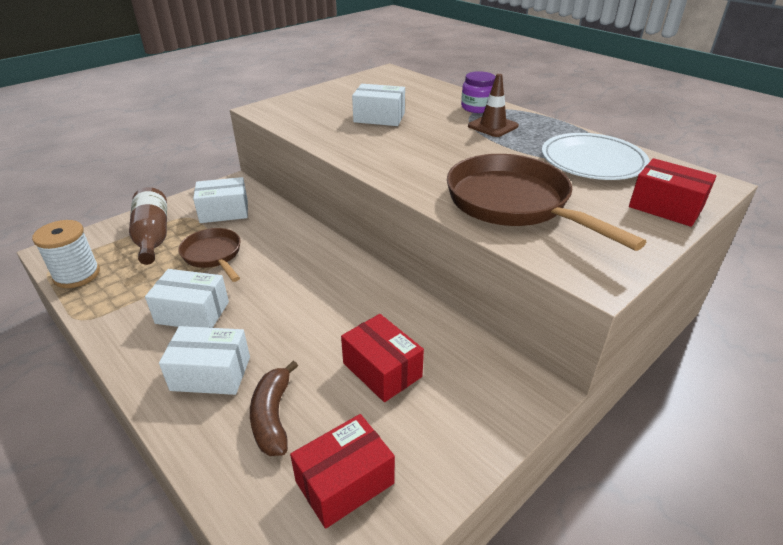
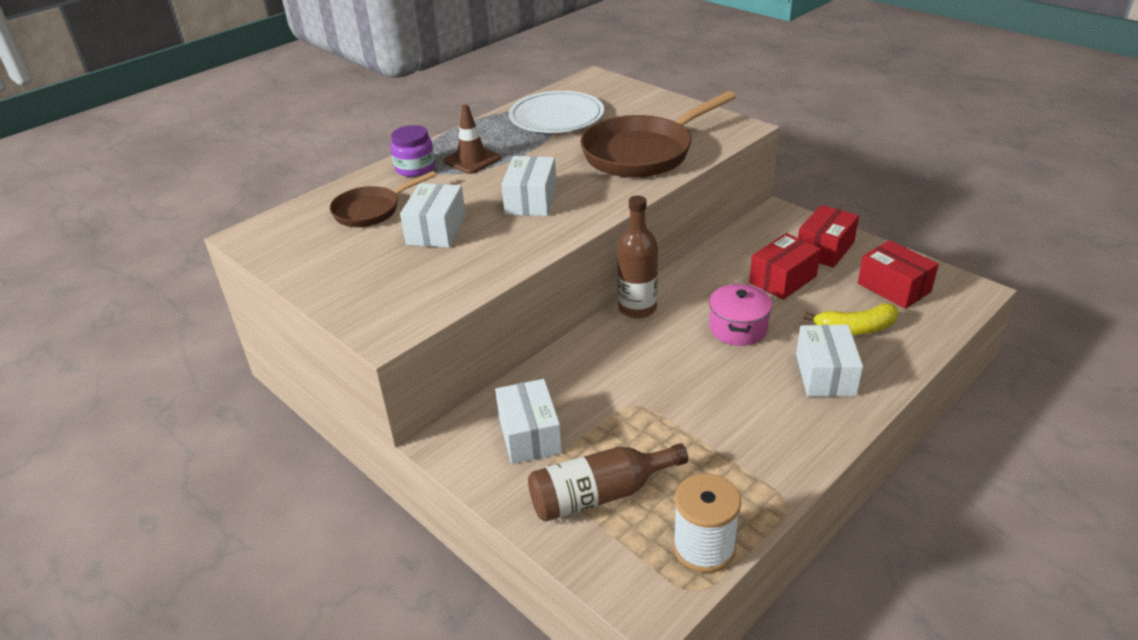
camera: 90 degrees left, 0 degrees up
(192, 312) = (746, 409): white box -> white box (531, 200)
(213, 255) = (637, 419): brown pan -> brown pan (371, 210)
(273, 417) = (855, 329): brown banana -> yellow banana
(304, 322) = (738, 328): none -> pink pot
(353, 263) = (637, 308): none -> brown bottle
(665, 207) = (635, 97): red box -> red box (825, 249)

